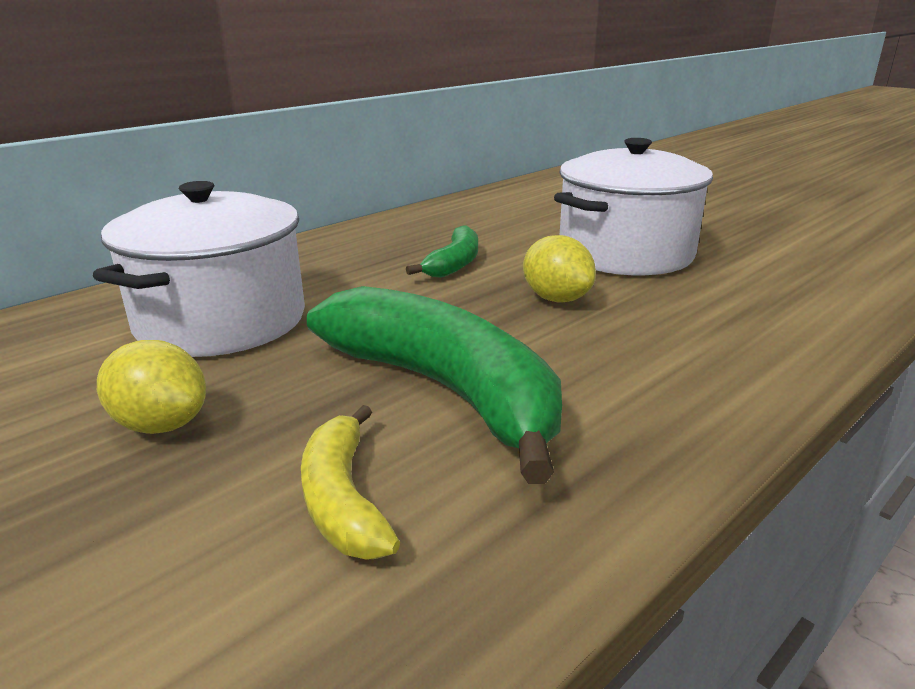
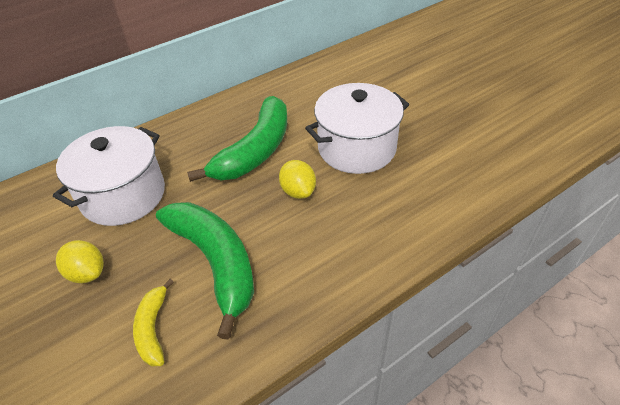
camera: 10 degrees right, 20 degrees up
(454, 264) = (255, 151): green banana -> green banana, size x1.98

